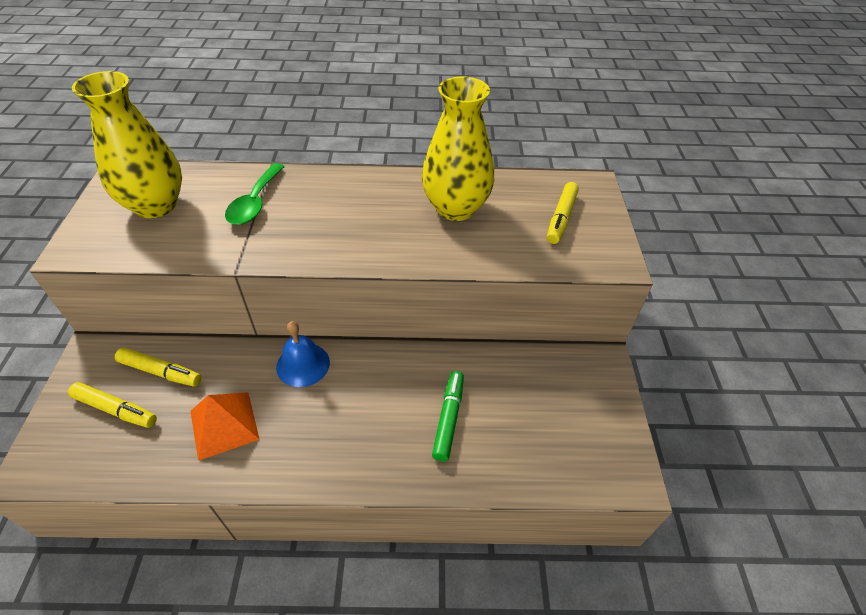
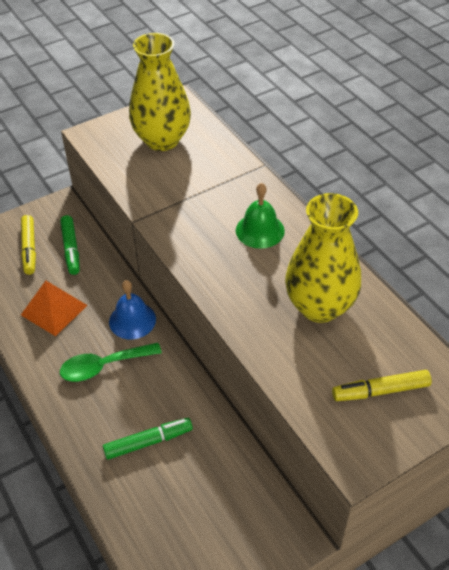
camera: 60 degrees right, 0 degrees up
(161, 372) = (71, 249): yellow marker -> green marker
(255, 202) = (211, 185): green spoon -> green spoon (103, 366)
(342, 200) = (260, 230): none -> green bell

